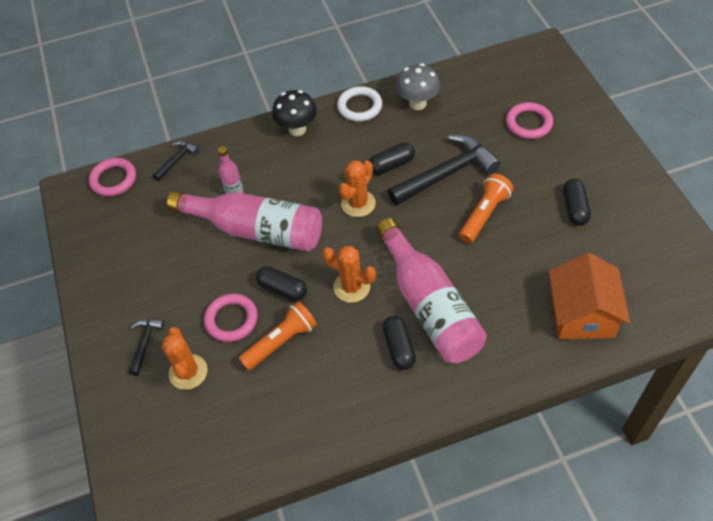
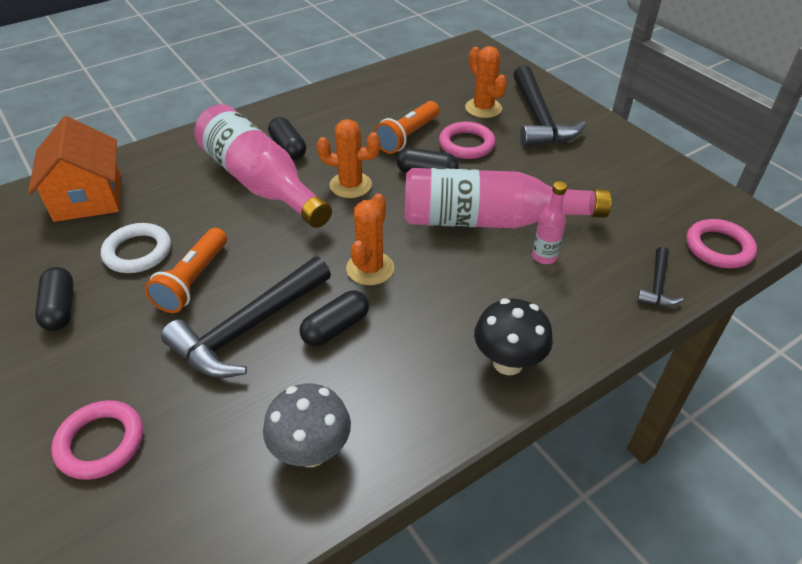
camera: 160 degrees right, 10 degrees down
(145, 343) = (538, 119): black hammer -> black hammer, size x2.06
(359, 107) = (418, 425): white ring -> white ring (138, 252)

